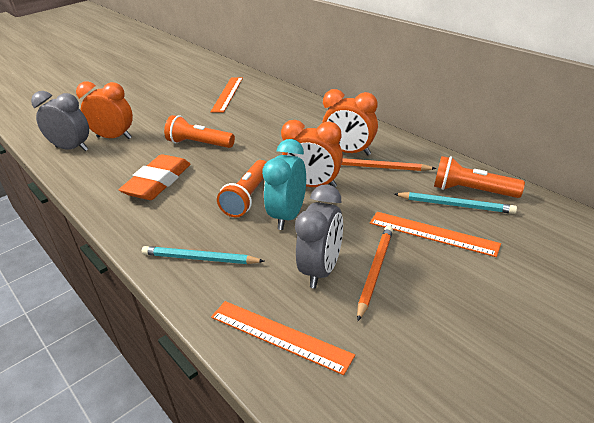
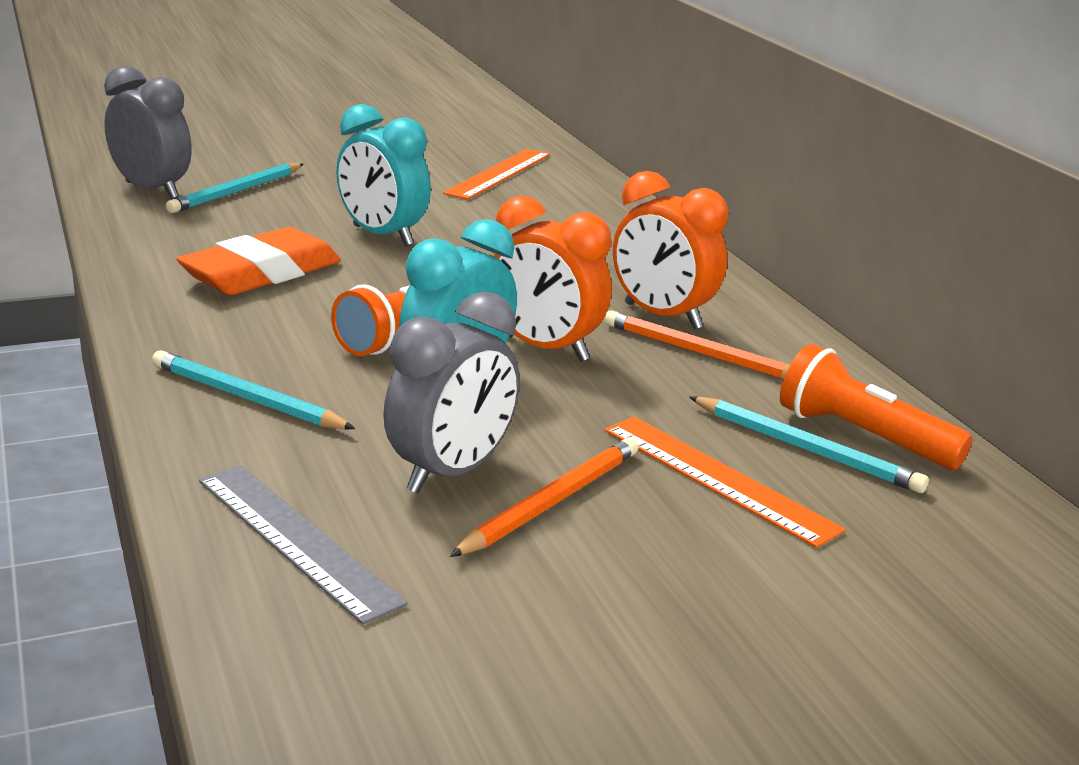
camera: 15 degrees right, 10 degrees down
(114, 138) = (237, 192): orange clock -> turquoise pencil
(199, 144) = (382, 236): orange flashlight -> turquoise clock
(279, 336) = (295, 540): orange ruler -> grey ruler

